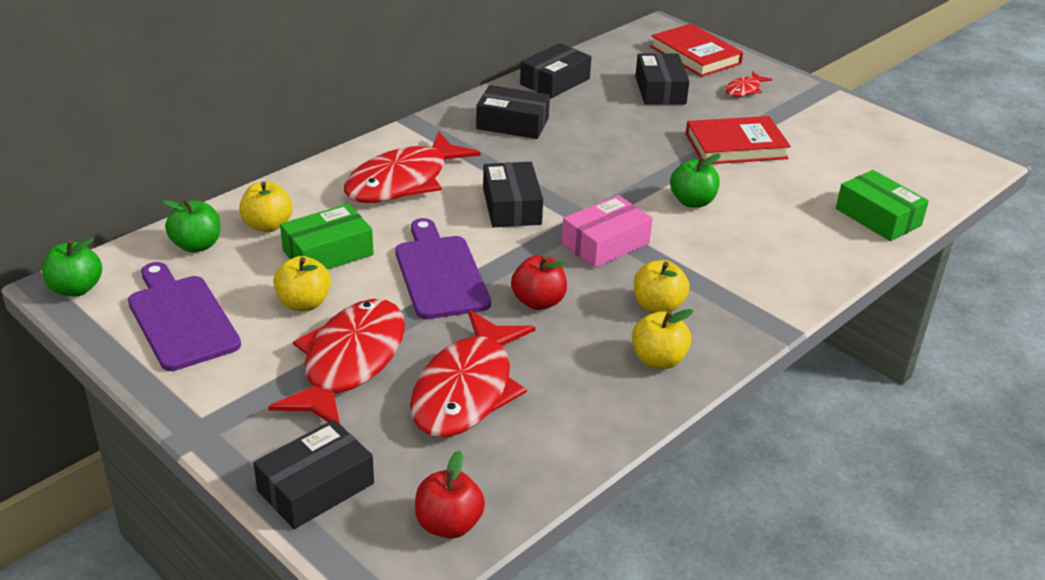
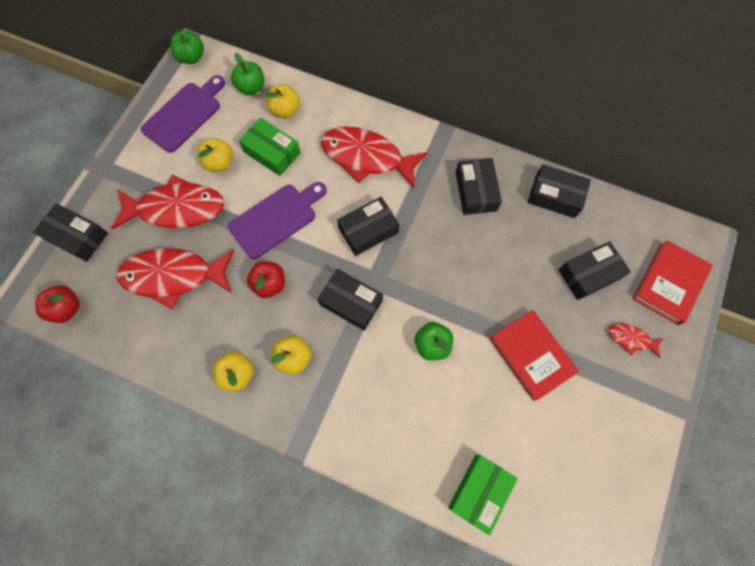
camera: 70 degrees right, 35 degrees up
(605, 243) = (351, 302): pink box -> black box

